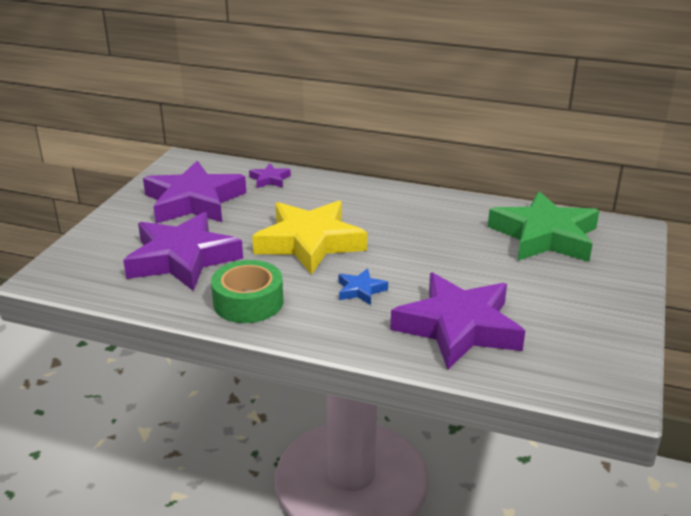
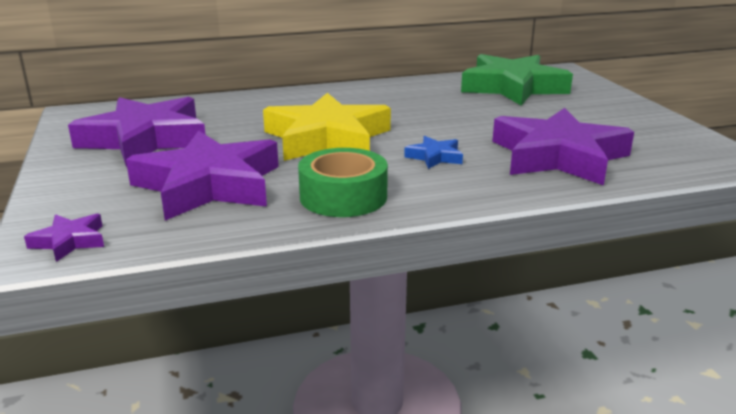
camera: 35 degrees left, 5 degrees down
(270, 179) = (206, 106): purple star -> purple star (70, 241)

